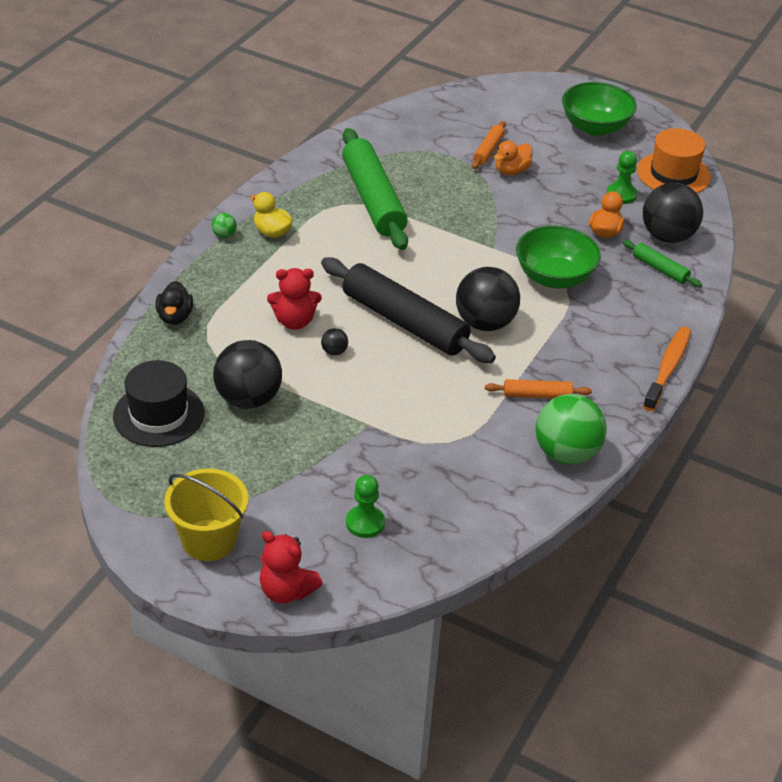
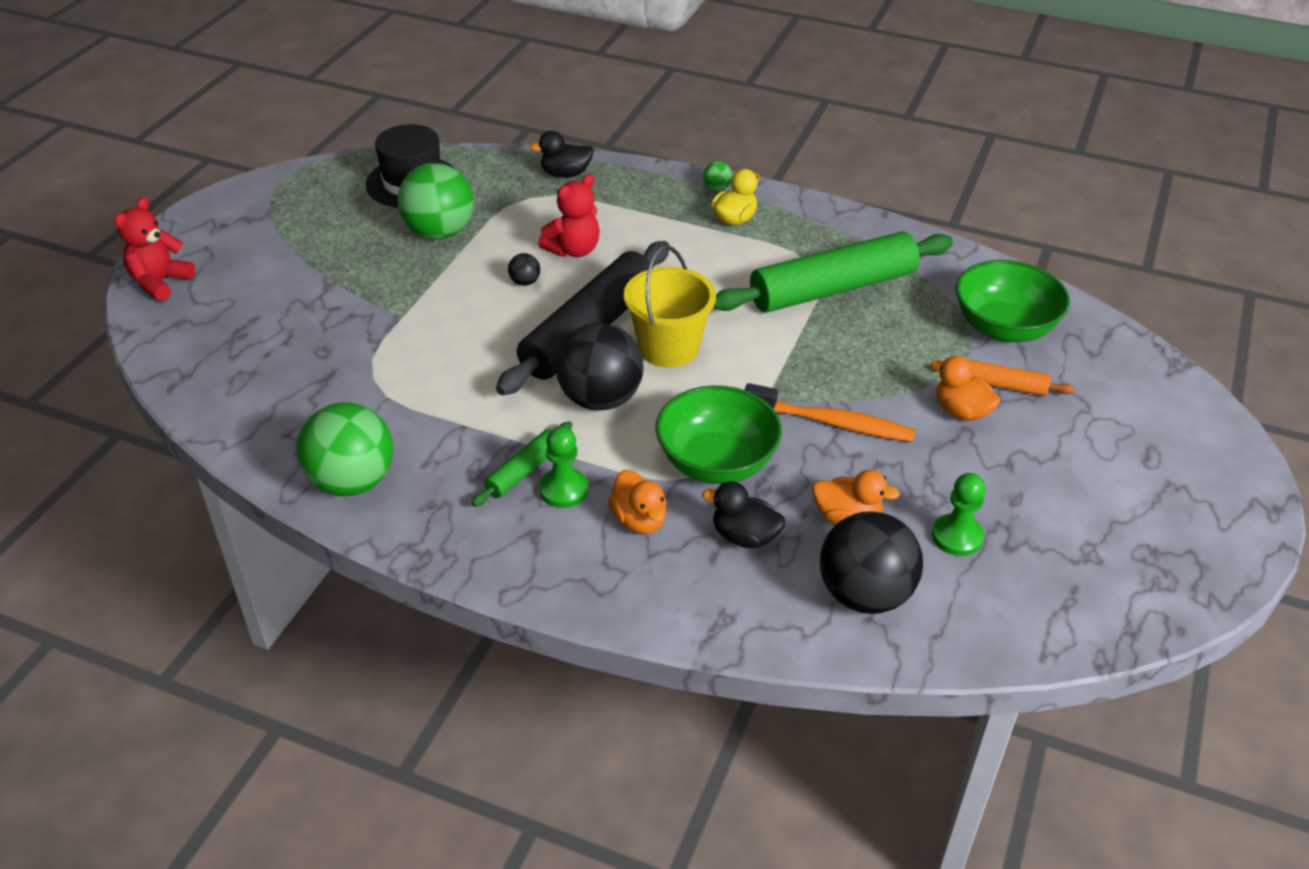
camera: 85 degrees right, 0 degrees up
(209, 540) = (235, 230): yellow bucket -> yellow bucket (668, 348)
(248, 399) = (440, 232): black ball -> green ball
(294, 321) = (573, 250): red teddy bear -> red teddy bear turned 120 degrees counterclockwise
(365, 523) = (247, 325): green pawn -> green pawn (564, 490)
(537, 395) = (462, 452): orange rolling pin -> none
(595, 127) = (1138, 503): green bowl -> green bowl (1003, 328)
(607, 317) = (639, 520): none -> orange duck
(621, 274) = (744, 537): none -> black duck
(660, 269) = (773, 584): green rolling pin -> green rolling pin (524, 471)
(668, 368) = (532, 589): orange toothbrush -> orange toothbrush (832, 423)
(673, 174) = (1051, 606): orange hat -> none

